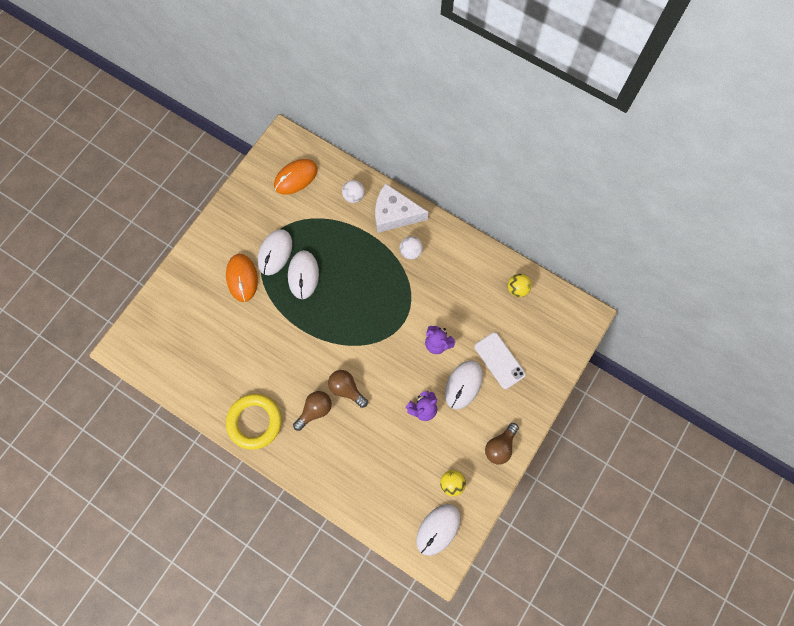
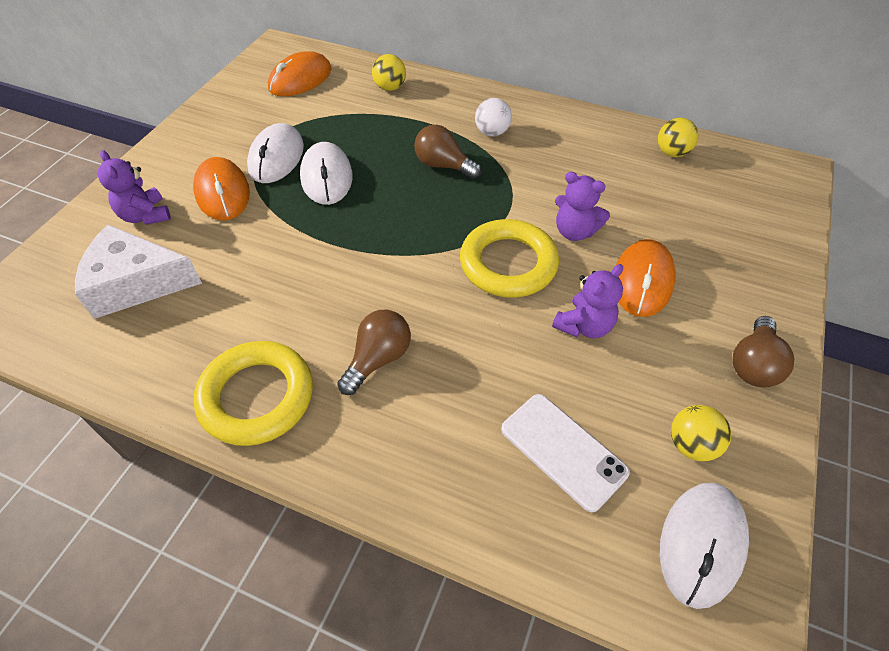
camera: 10 degrees left, 20 degrees down
(198, 290) = (145, 216): none -> purple teddy bear
(346, 389) = (432, 317): brown light bulb -> brown light bulb (443, 166)
(353, 196) = (390, 88): white ball -> yellow ball
(394, 214) = (455, 98): white cheese -> white cheese (136, 283)
(394, 360) = (508, 264): none -> yellow ring
(463, 385) = (642, 281): white mouse -> orange mouse
(499, 360) = (688, 240): white phone -> white phone (563, 450)

